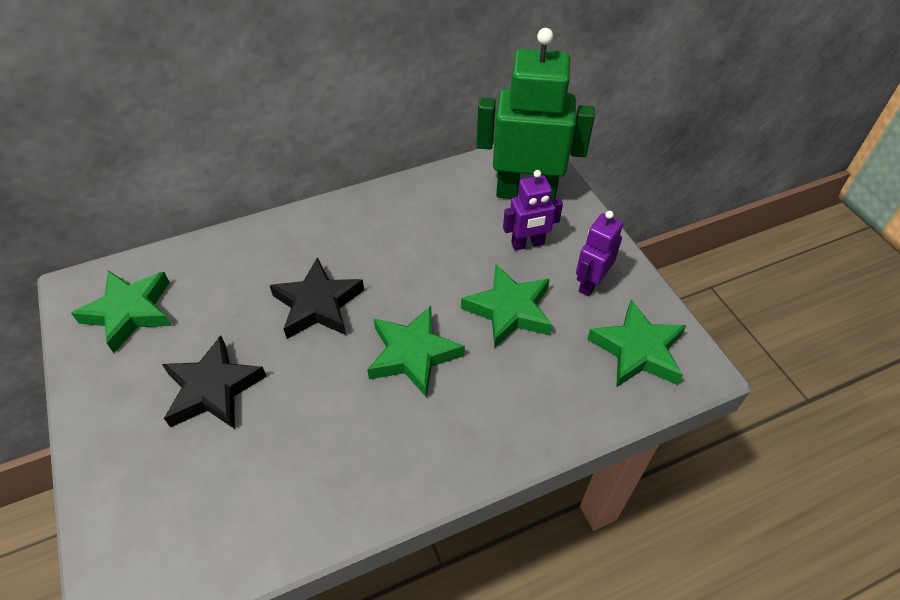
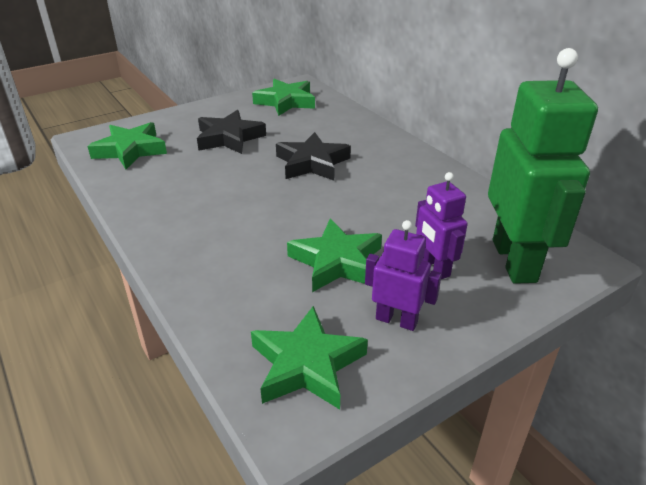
camera: 80 degrees right, 15 degrees down
(413, 354) = (272, 212): green star -> green star (130, 150)

